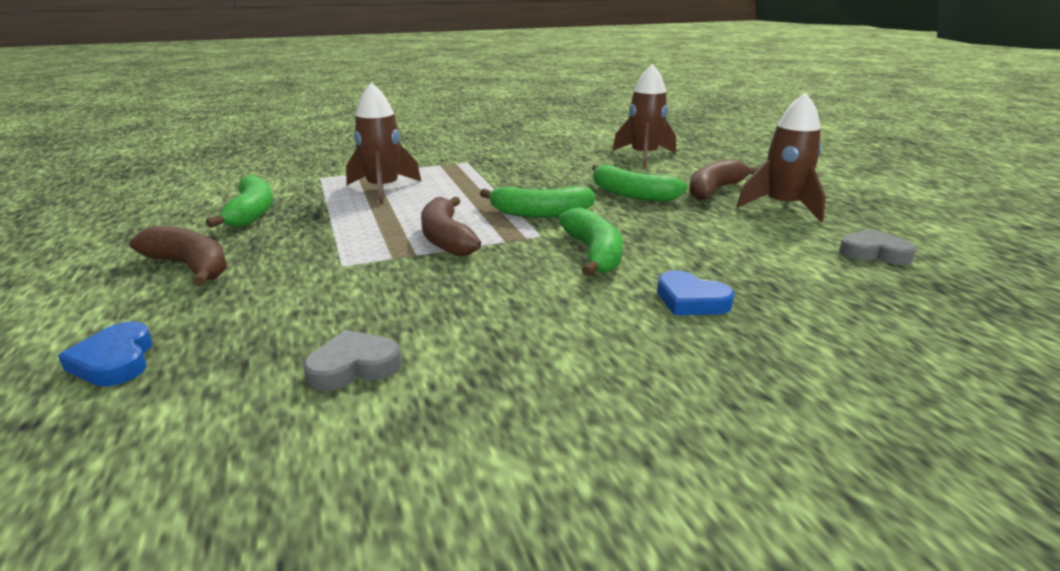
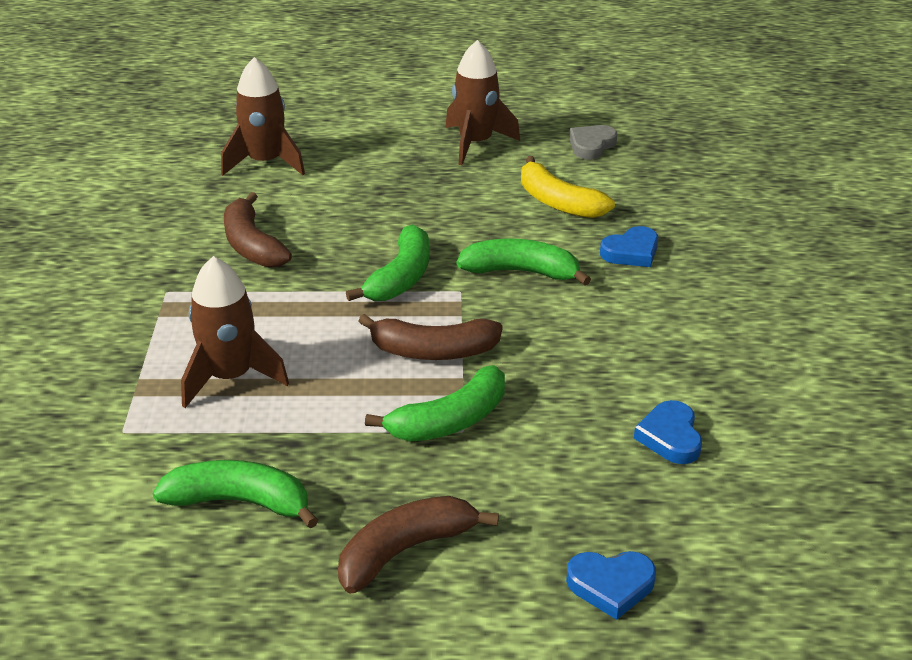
camera: 70 degrees left, 10 degrees up
(354, 366) = (670, 437): grey heart -> blue heart
(631, 194) = (386, 208): green banana -> green banana (450, 420)
(714, 190) = (408, 160): brown banana -> brown banana (252, 245)
(736, 252) = (558, 202): none -> yellow banana

